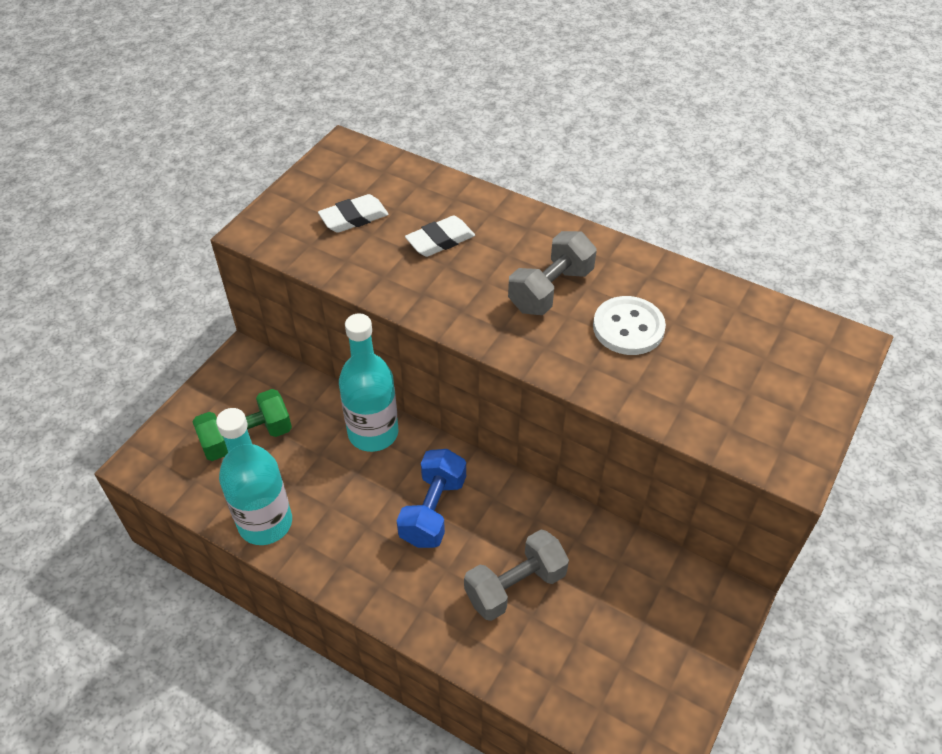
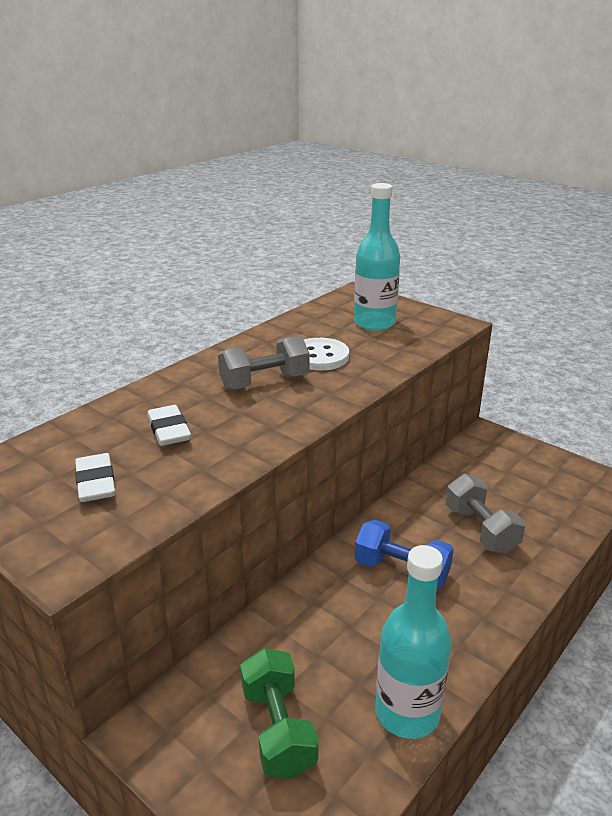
camera: 80 degrees left, 20 degrees down
(373, 433) = (300, 606): turquoise bottle -> turquoise bottle (374, 323)
(550, 290) = (264, 382): grey dumbbell -> grey dumbbell turned 75 degrees counterclockwise

